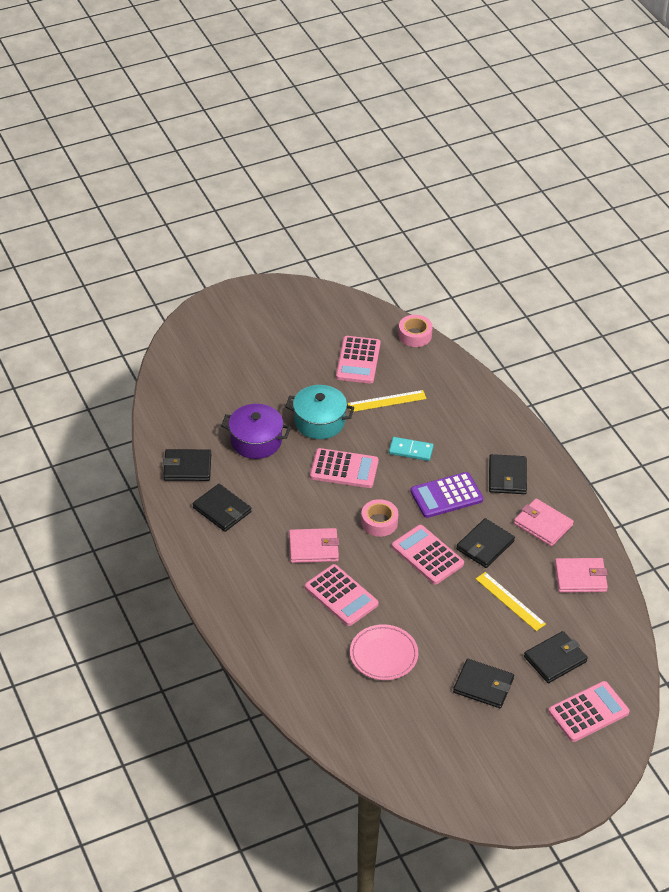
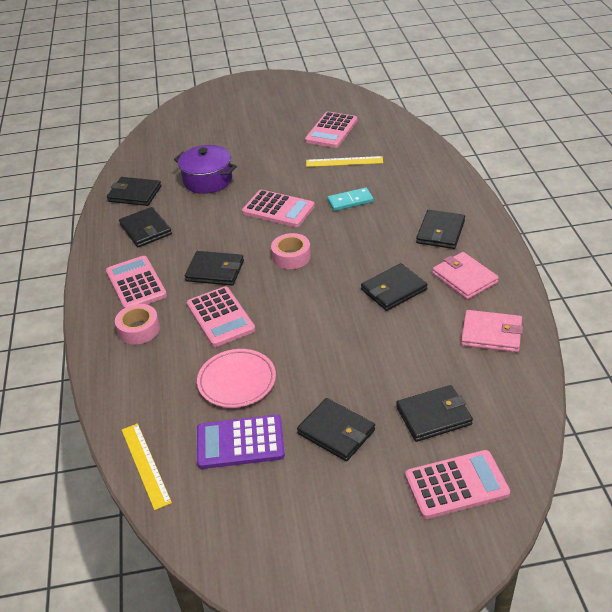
camera: 20 degrees right, 5 degrees down
(313, 548) = (215, 271): pink wallet -> black wallet
(319, 422) = (273, 171): turquoise pot -> none
(411, 450) = (350, 201): turquoise domino -> turquoise domino turned 45 degrees counterclockwise
(415, 335) = (392, 117): pink tape -> pink tape (139, 329)
(427, 555) = (328, 291): pink calculator -> pink calculator (136, 284)
(446, 496) = (370, 241): purple calculator -> purple calculator (240, 442)
(510, 601) = (401, 347): yellow ruler -> yellow ruler (145, 465)

